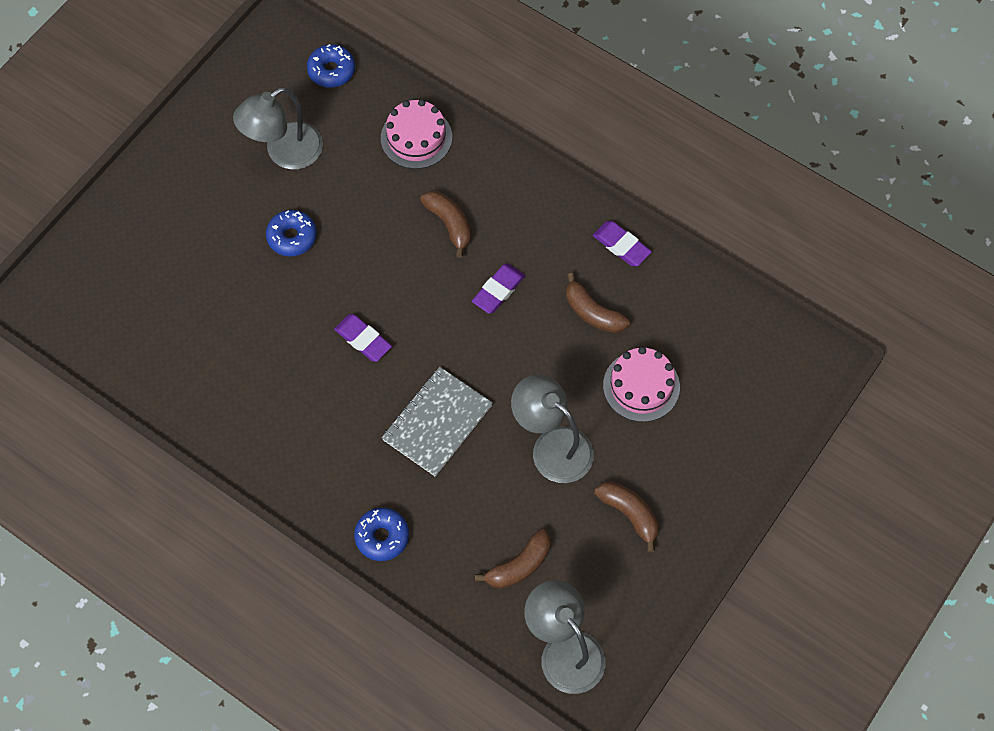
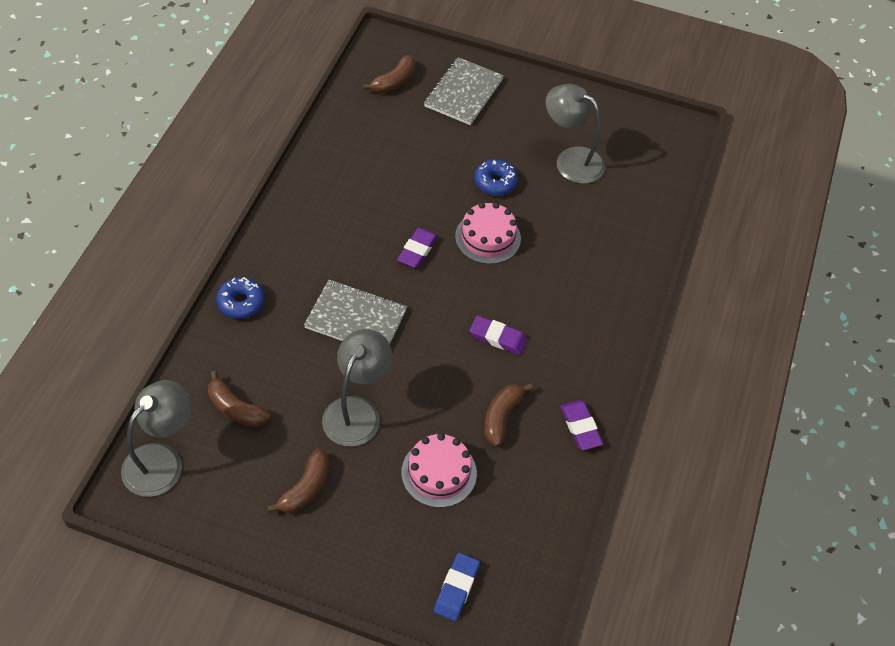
camera: 70 degrees right, 10 degrees down
(146, 234) = (463, 93): none -> grey notebook
(331, 70) = (663, 173): blue donut -> none
(416, 137) = (625, 245): pink cake -> pink cake (488, 237)
(449, 224) = (549, 287): brown banana -> brown banana (394, 81)
(621, 246) = (580, 427): purple eraser -> purple eraser turned 45 degrees counterclockwise
(764, 401) = (456, 588): none -> blue eraser

